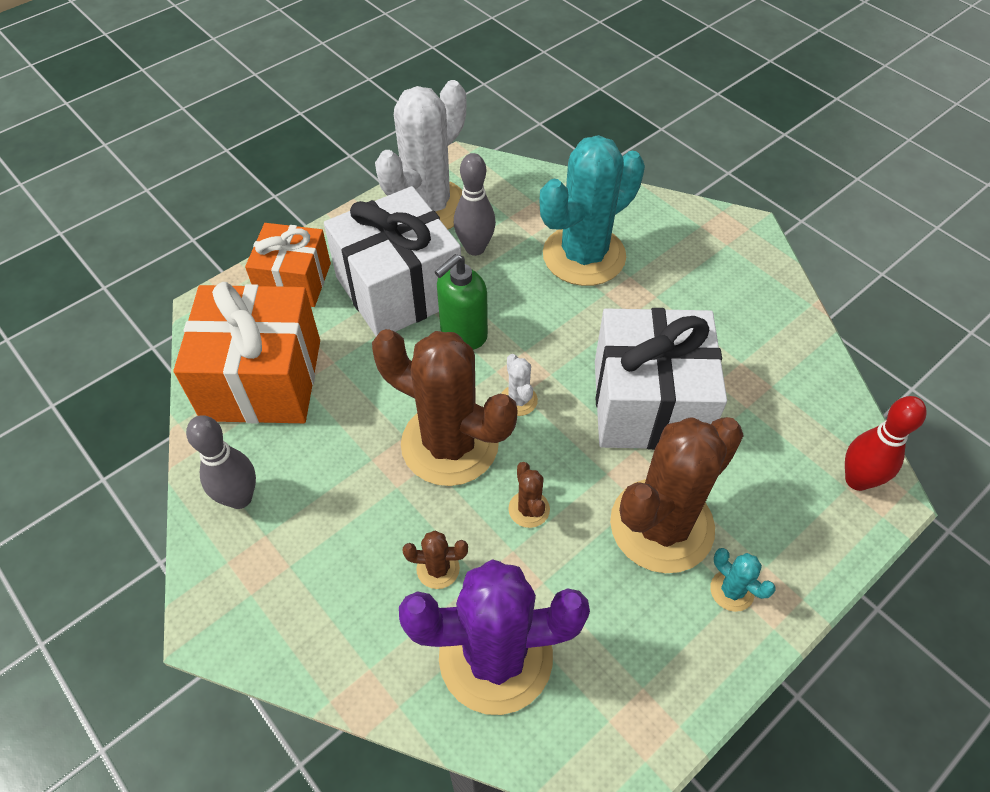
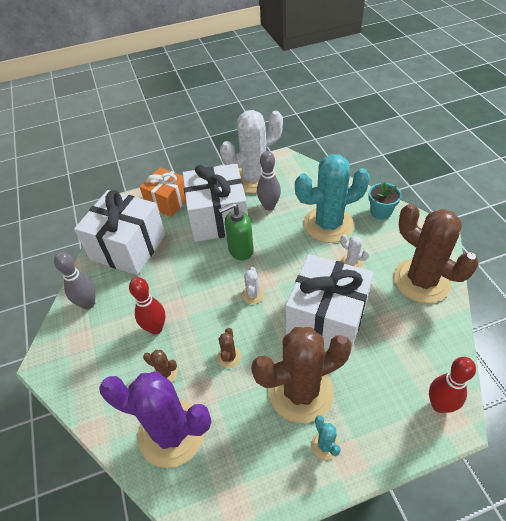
camera: 25 degrees right, 5 degrees down
(262, 379) = (128, 247): orange gift -> white gift
(384, 502) = (155, 328): none -> red bowling pin
(449, 444) = (204, 308): brown cactus -> brown cactus (421, 280)
(646, 306) = (352, 262): none -> white cactus
(653, 216) = (380, 212): none -> turquoise flower pot

